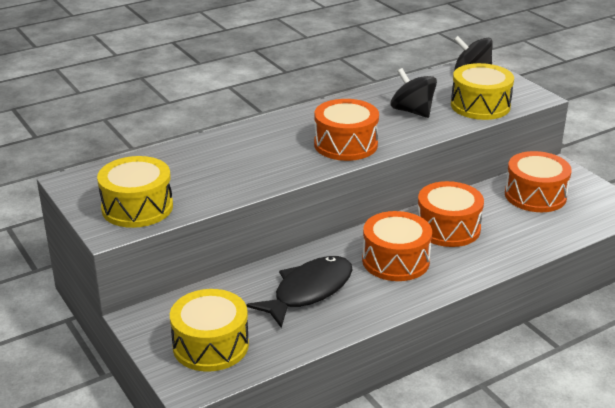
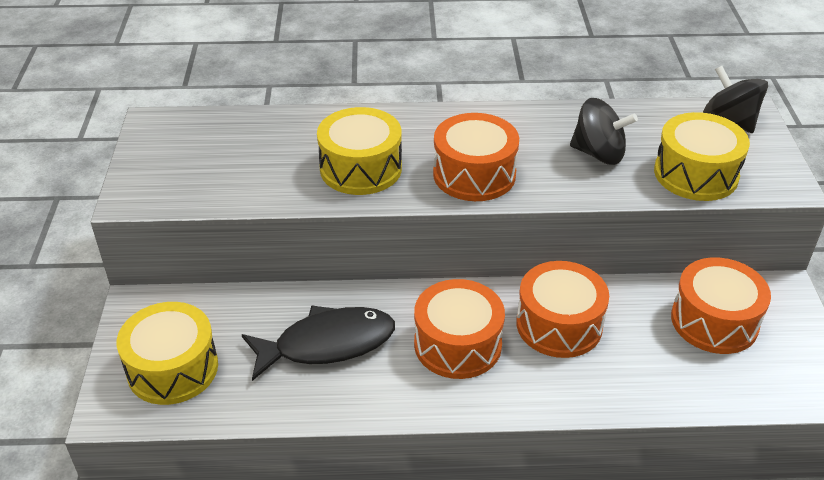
camera: 30 degrees right, 10 degrees up
(137, 207) = (182, 179): yellow drum -> yellow drum (361, 168)
(412, 111) = (599, 154): black spinning top -> black spinning top turned 120 degrees clockwise

